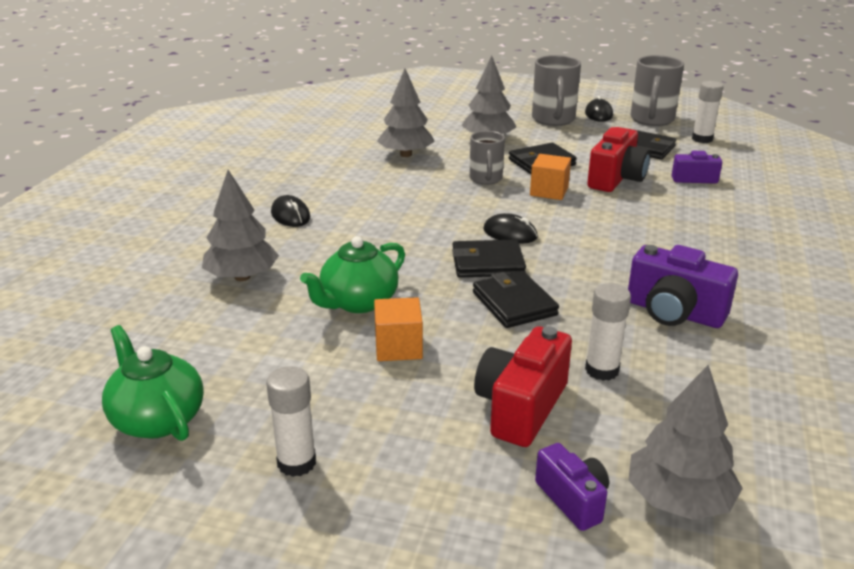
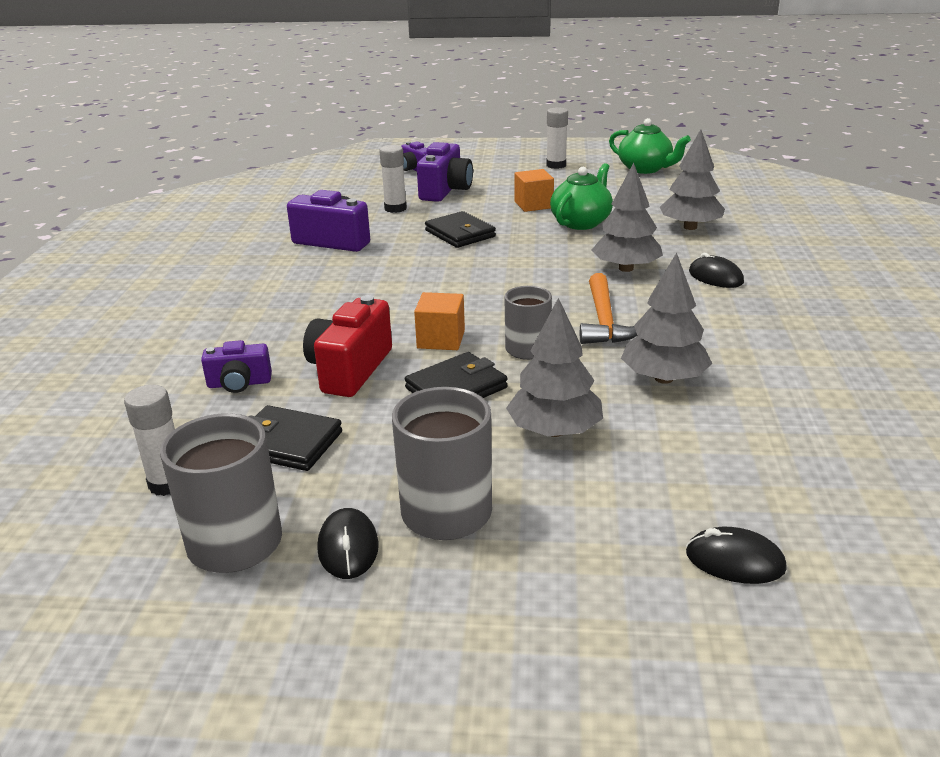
camera: 170 degrees right, 0 degrees up
(417, 191) = (604, 321): none -> orange hammer
(487, 263) = (490, 257): black wallet -> none
(510, 233) = (477, 284): black mouse -> black mouse (735, 561)
(521, 407) = (445, 191): red camera -> purple camera
(678, 500) = (364, 174): grey tree -> grey tree (626, 268)

